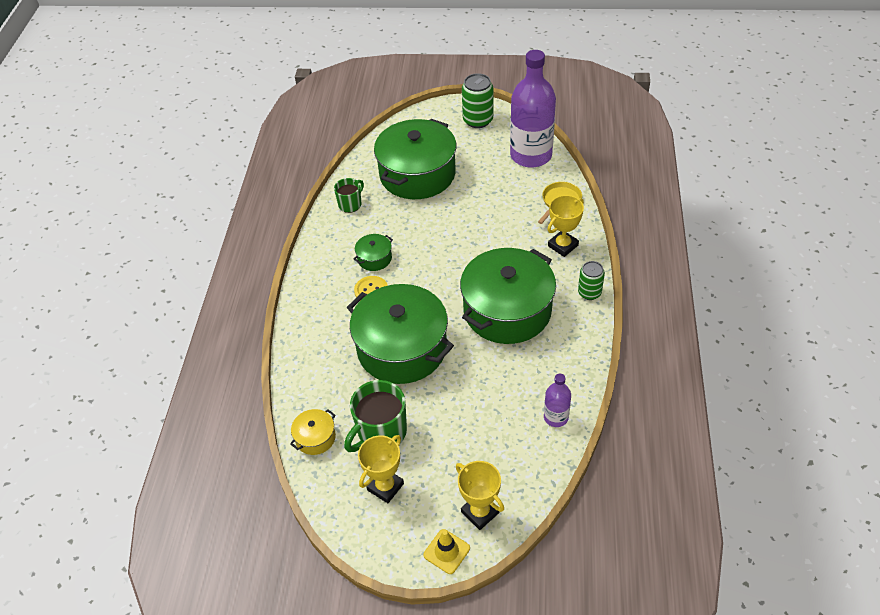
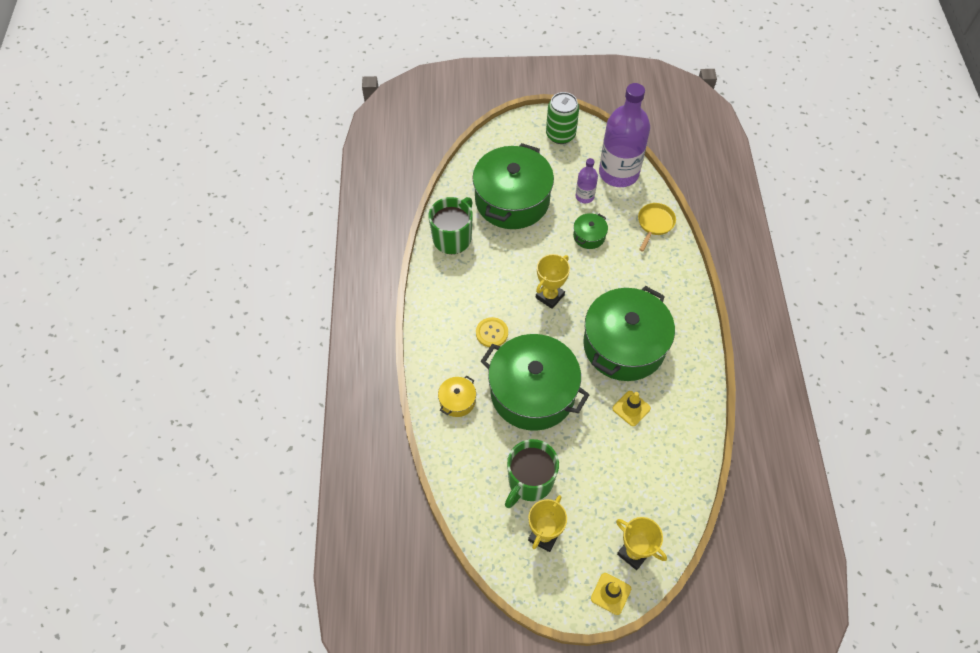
camera: 10 degrees left, 10 degrees up
(315, 437) = (469, 492): yellow pot -> yellow pot (457, 401)
(350, 204) = (453, 238): green mug -> green mug, size x1.69
(374, 258) = (488, 297): green pot -> green pot (589, 236)
(503, 370) = (631, 408): none -> yellow traffic cone
(556, 417) = (686, 453): purple bottle -> purple bottle (584, 196)
(563, 246) = (665, 272): yellow trophy -> yellow trophy (550, 296)
(589, 293) = (697, 321): green can -> none

